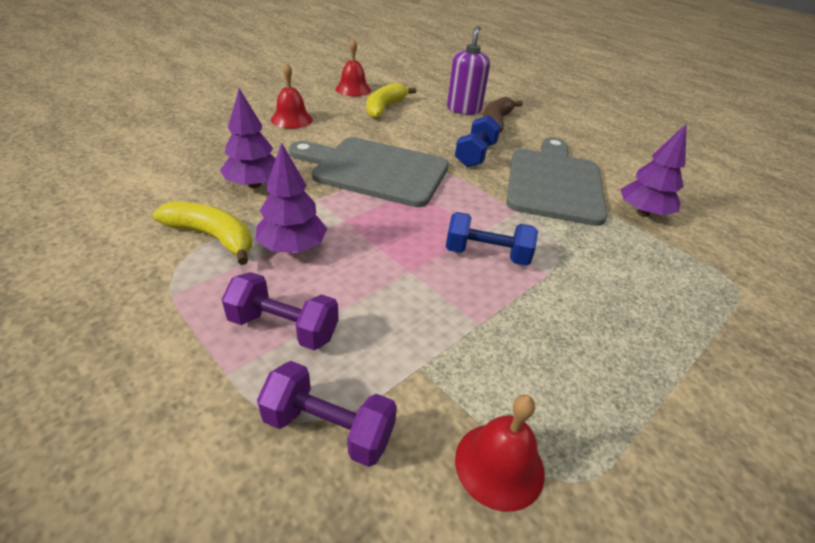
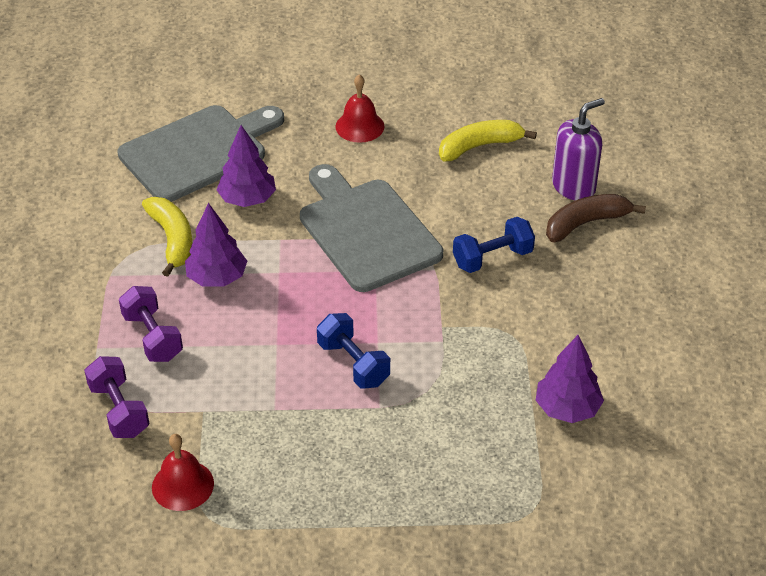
camera: 45 degrees right, 5 degrees up
(353, 89) = (478, 100): red bell -> none
(554, 182) = (527, 331): grey cutting board -> grey cutting board (198, 151)

